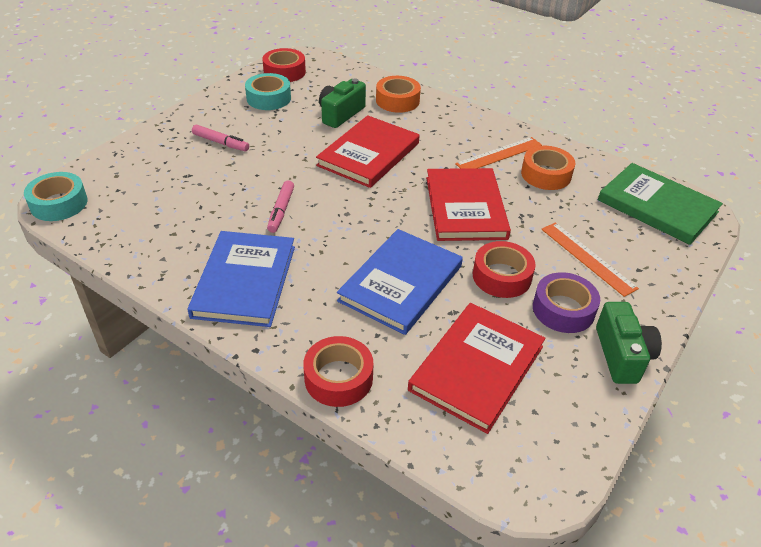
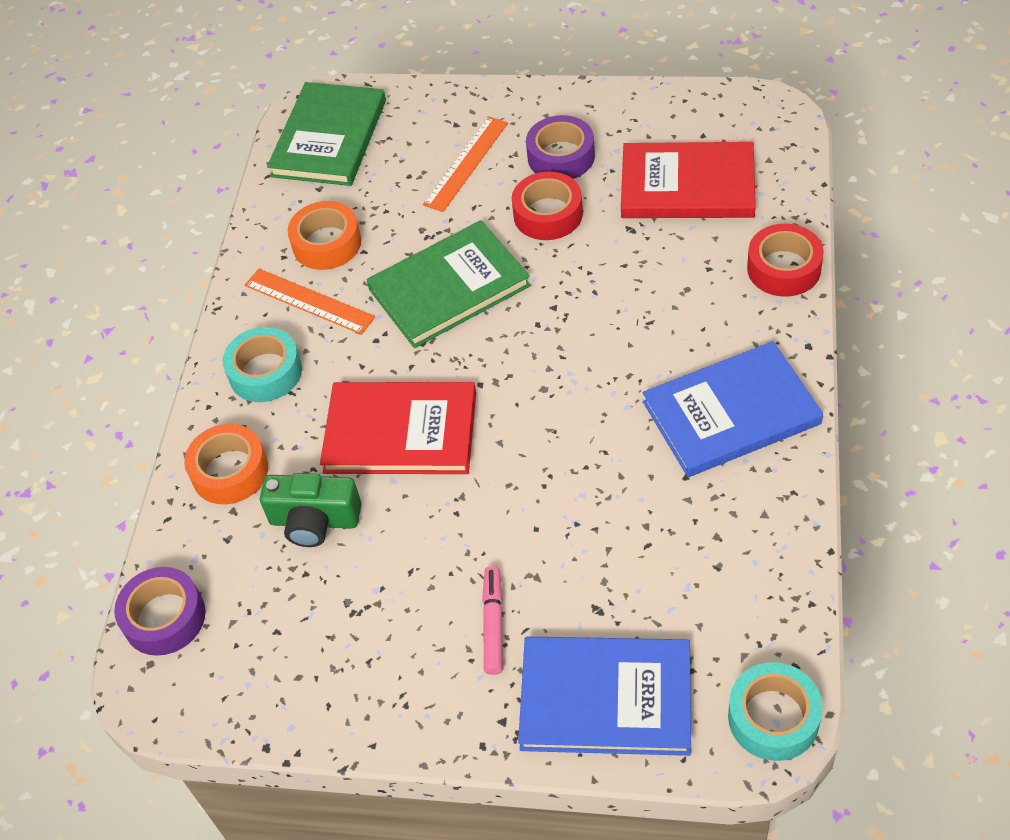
camera: 110 degrees left, 10 degrees up
(268, 98) = (326, 646): turquoise tape -> turquoise tape (265, 372)
(281, 211) = (589, 454): pink marker -> none
(284, 72) = (222, 680): red tape -> none
(332, 67) = (164, 617): none -> purple tape
(401, 283) = (623, 284): blue book -> blue book (606, 698)
(465, 207) = (449, 287): red book -> green book
(622, 355) = (589, 104): green camera -> none

